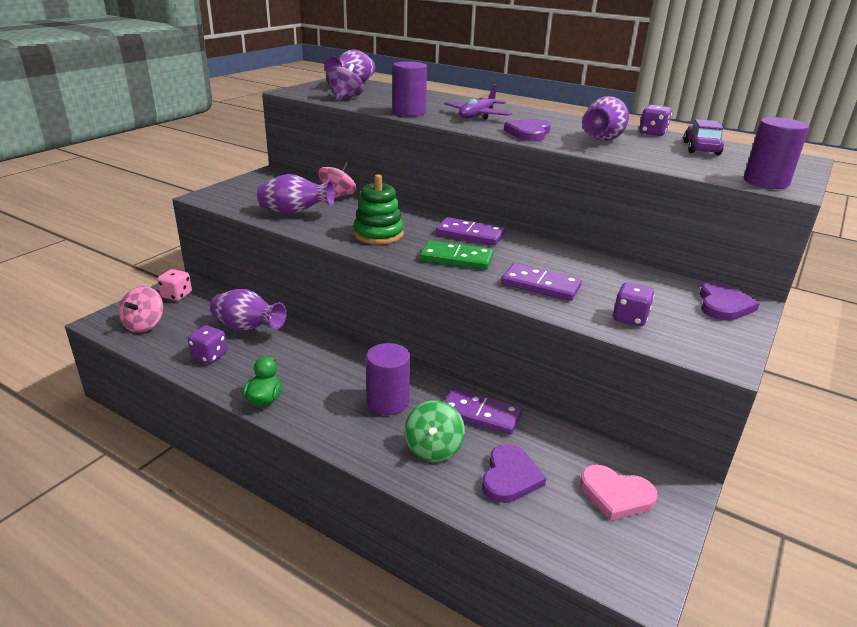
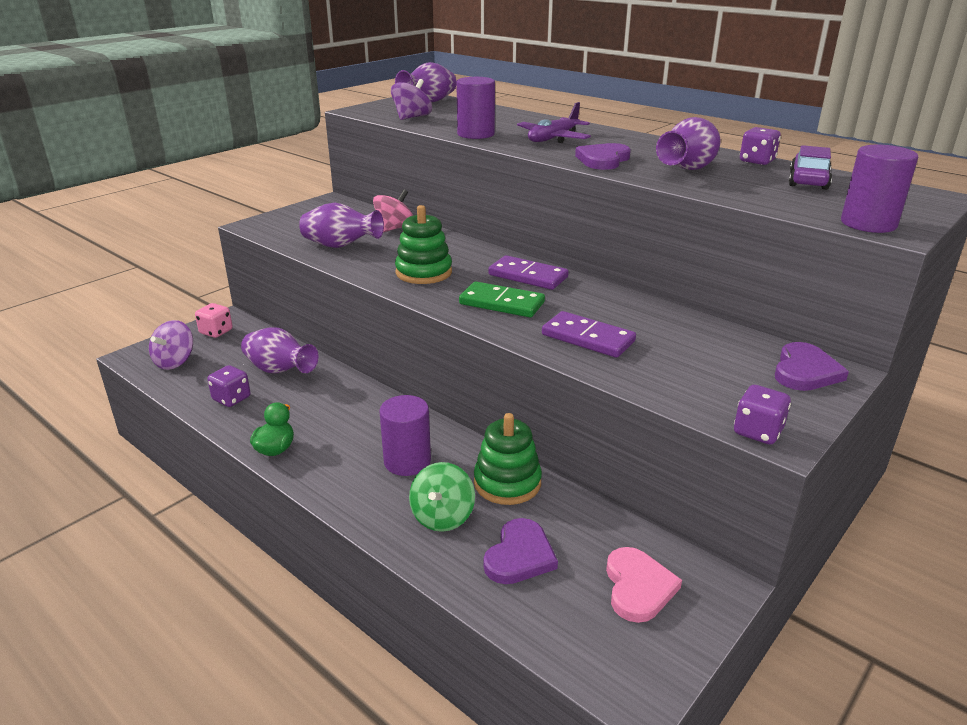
camera: 10 degrees right, 0 degrees up
(144, 325) = (175, 362): pink spinning top -> purple spinning top
(480, 414) = (507, 483): purple domino -> green stacking toy
(616, 494) = (638, 587): pink heart -> pink heart turned 120 degrees counterclockwise
(630, 318) = (680, 381): purple dice -> purple dice (758, 432)

